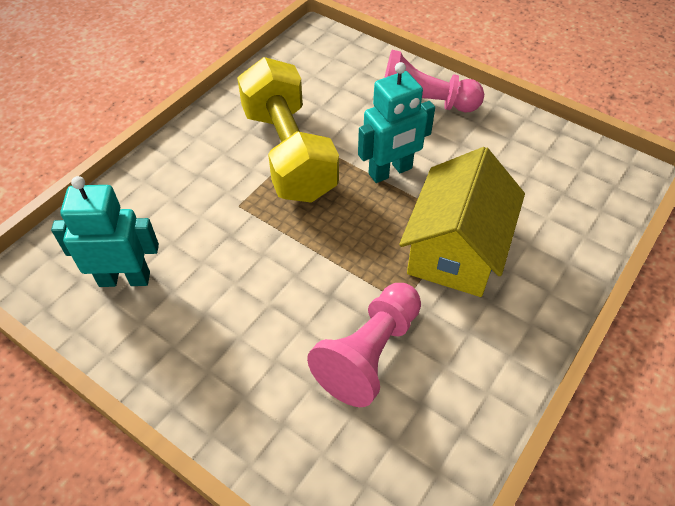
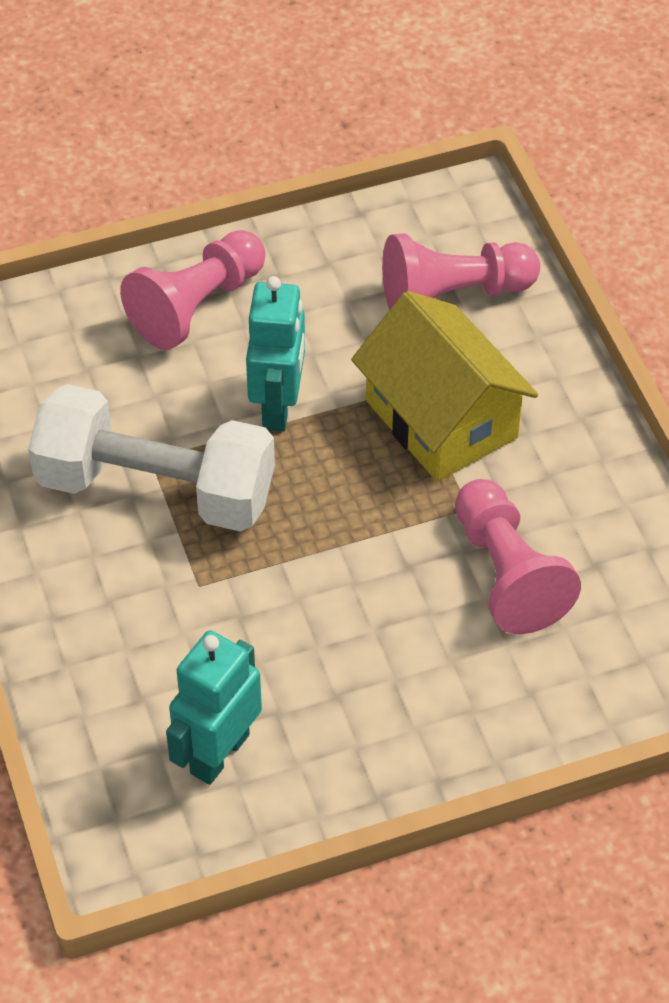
camera: 55 degrees left, 0 degrees up
(289, 153) = (156, 488): yellow dumbbell -> white dumbbell
(552, 203) = (452, 295): none -> pink pawn

